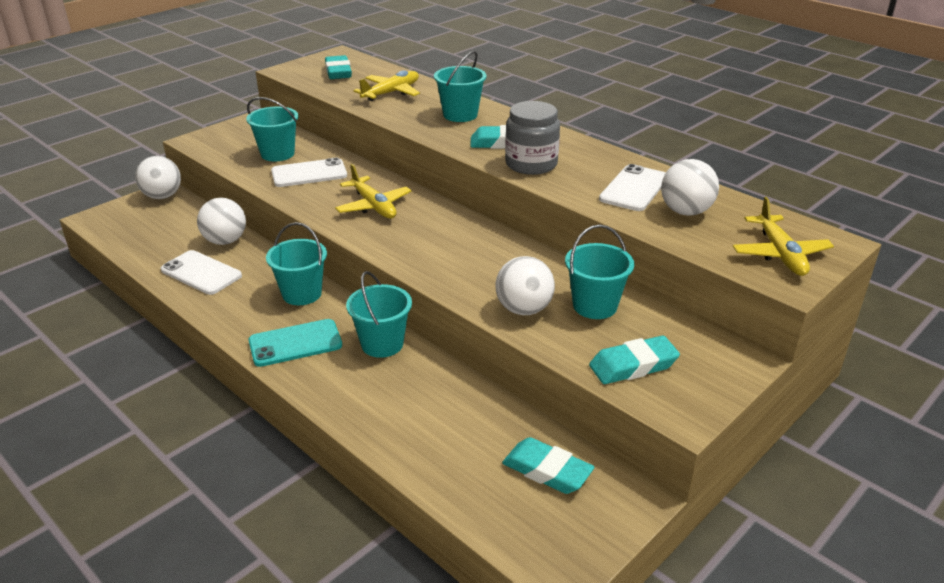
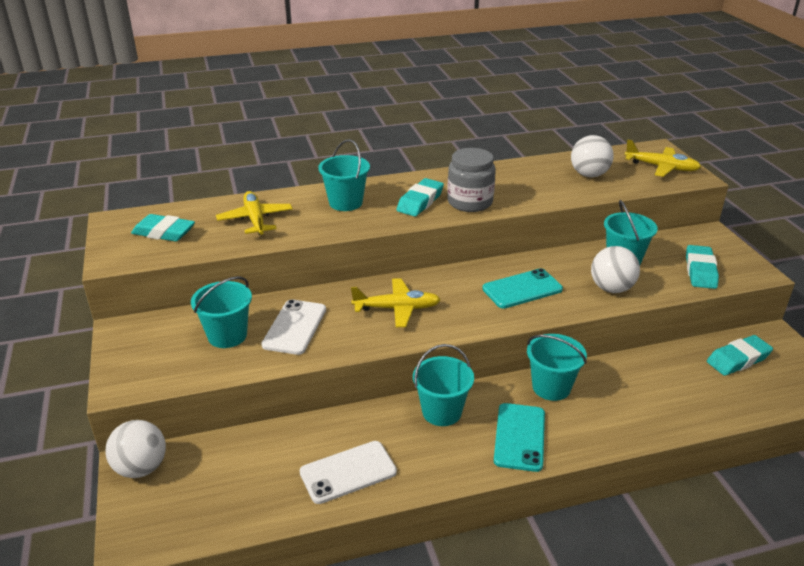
camera: 60 degrees left, 0 degrees up
(225, 241) = (298, 439): white ball -> none
(467, 257) = (522, 289): none -> turquoise phone
(634, 188) = (542, 179): white phone -> none

